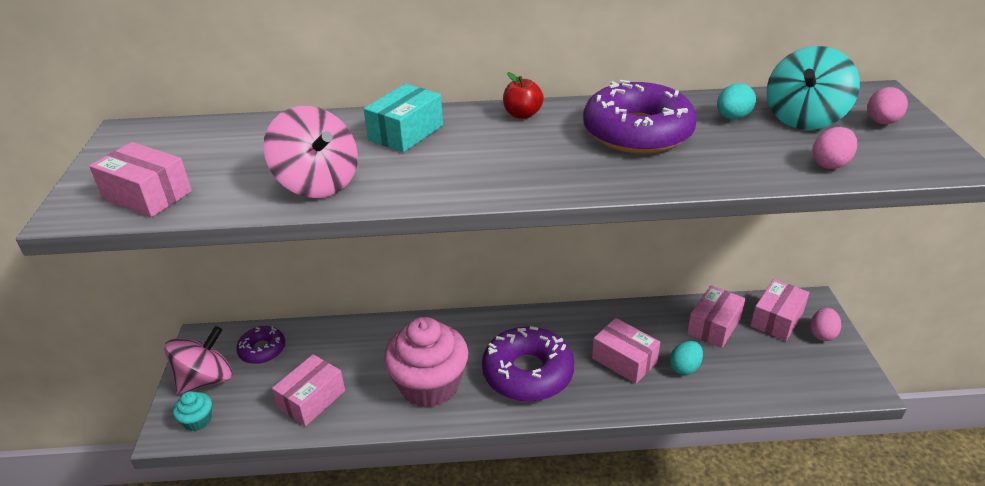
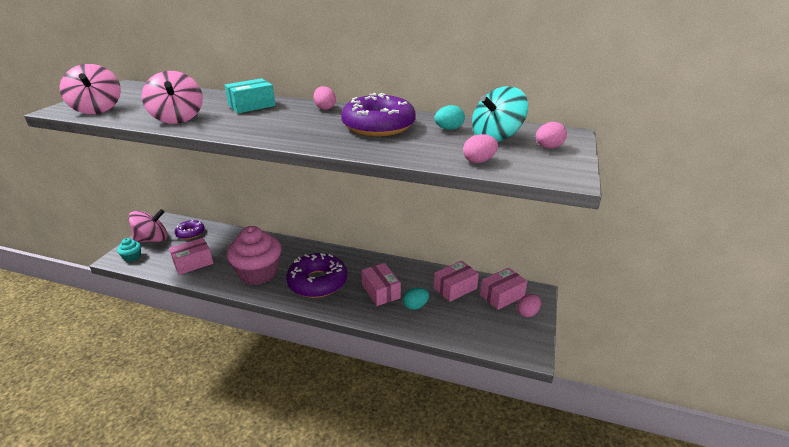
camera: 20 degrees right, 5 degrees down
(147, 195) = (97, 109): pink box -> pink spinning top
(522, 114) = (325, 108): red apple -> pink egg

